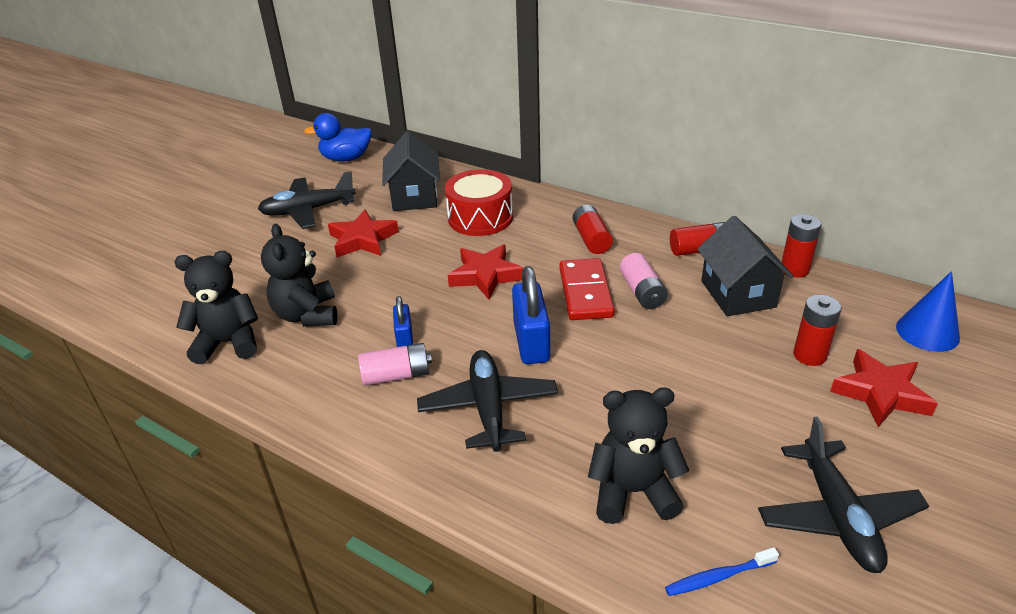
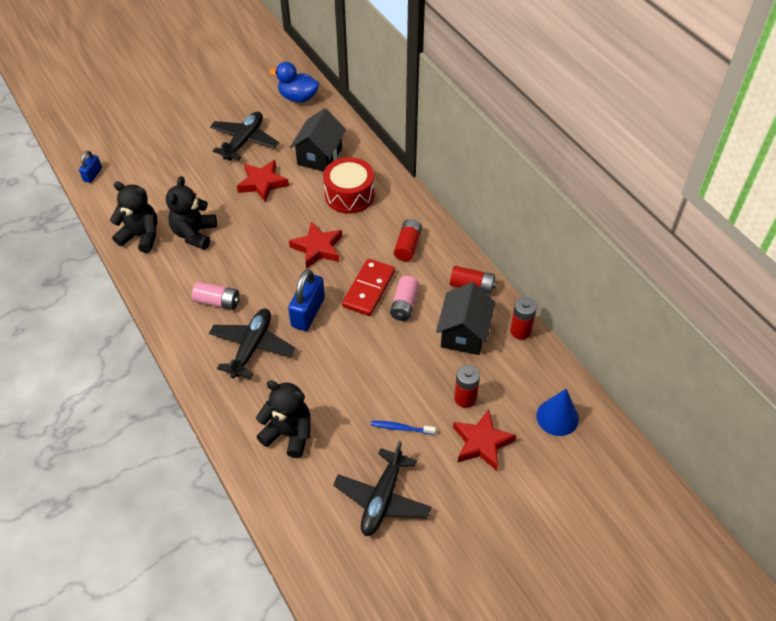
camera: 25 degrees right, 15 degrees up
(308, 210) = (244, 141): black plane -> black plane turned 105 degrees clockwise
(404, 337) = (238, 276): blue padlock -> blue padlock (92, 174)
(718, 577) = (293, 498): blue toothbrush -> blue toothbrush (401, 428)

